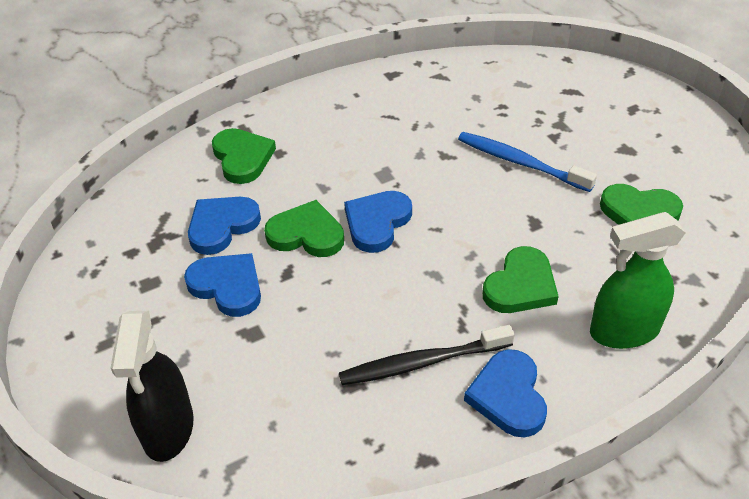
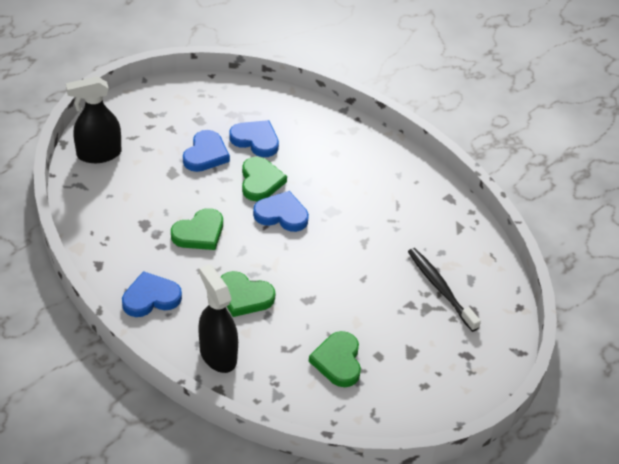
camera: 70 degrees right, 0 degrees up
(242, 158) = (323, 135): green heart -> green heart (199, 233)
(422, 362) = (167, 254): black toothbrush -> black toothbrush (440, 288)
(520, 162) = (371, 286): blue toothbrush -> none
(623, 331) = (218, 354): green spray bottle -> black spray bottle

